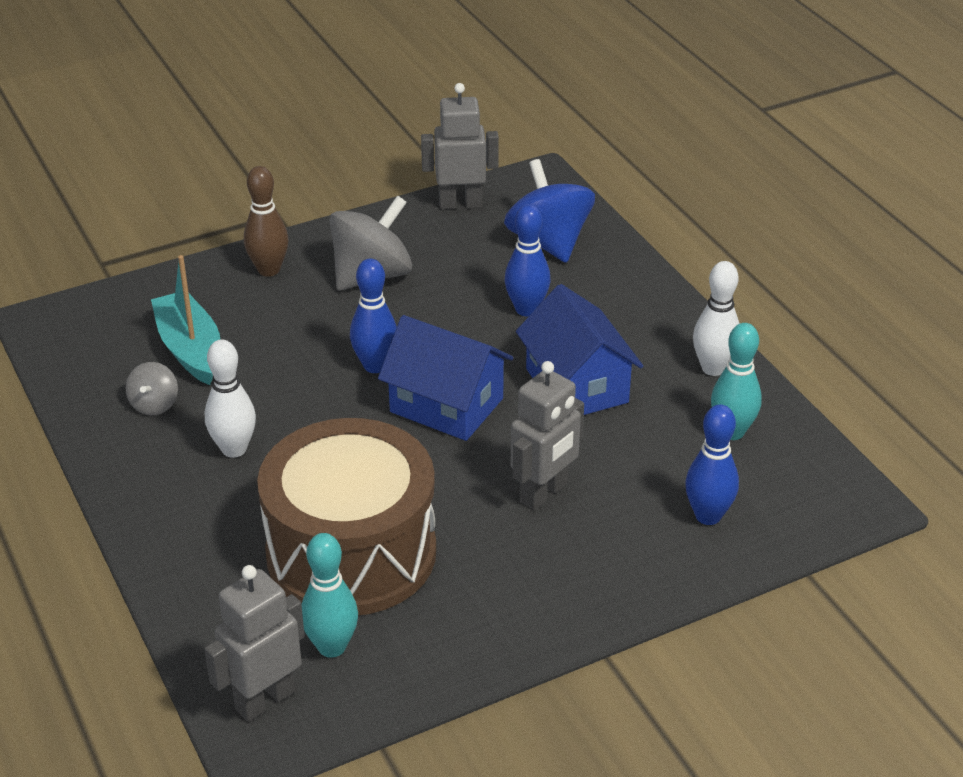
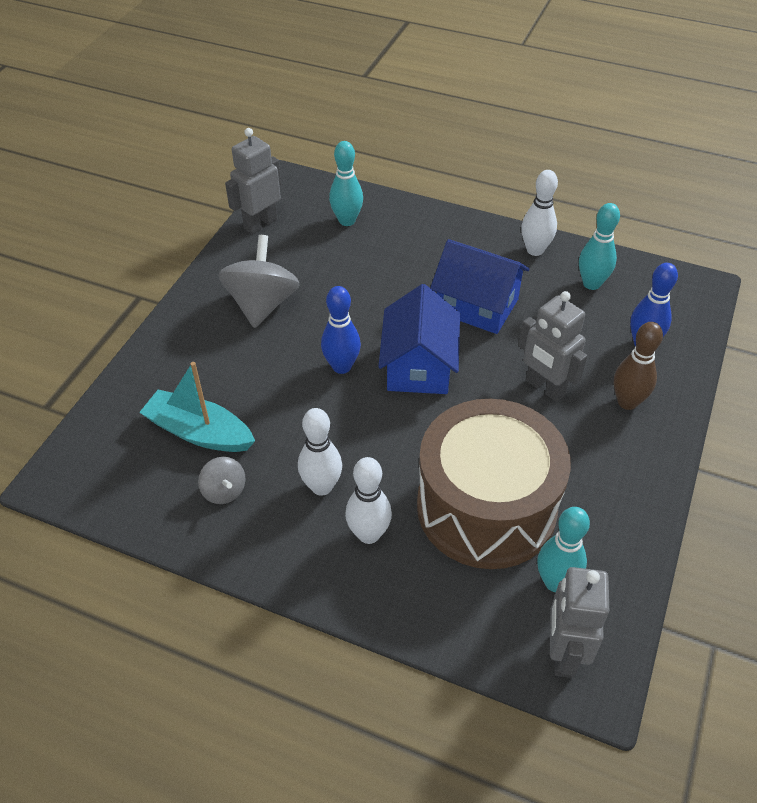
camera: 40 degrees left, 10 degrees up
(225, 508) = (369, 534): none -> white bowling pin
(269, 270) = (185, 340): brown bowling pin -> brown bowling pin (627, 402)
(446, 405) = (419, 366): blue house -> blue house turned 75 degrees counterclockwise
(526, 309) = (388, 273): blue bowling pin -> none
(544, 493) = (545, 388): grey robot -> grey robot turned 135 degrees clockwise
(549, 242) = (347, 221): blue spinning top -> turquoise bowling pin

